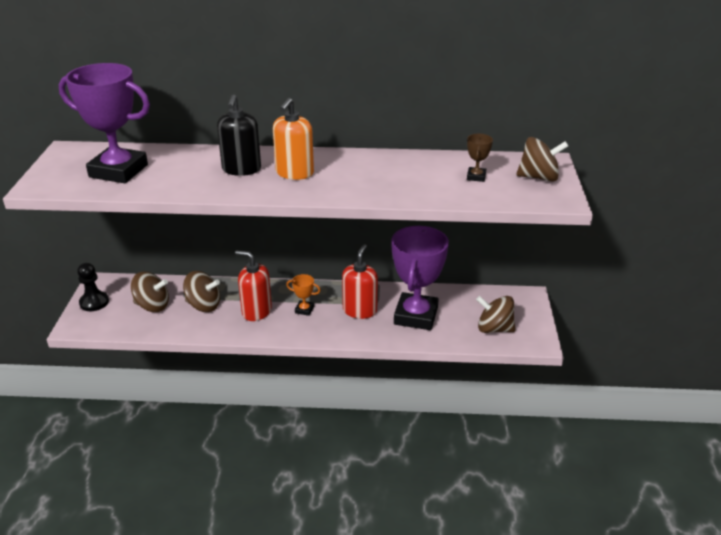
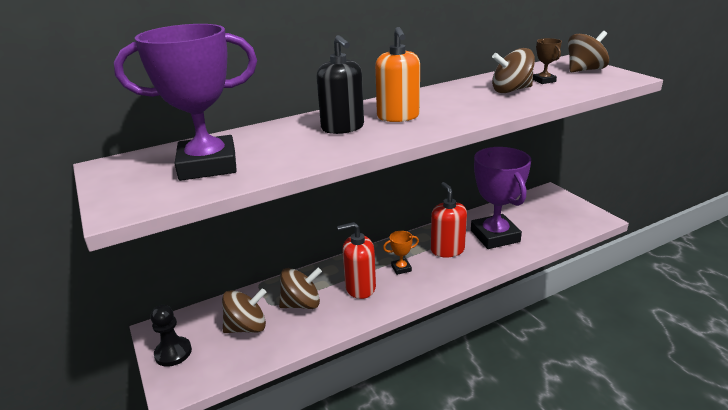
camera: 30 degrees left, 5 degrees down
(494, 328) = (560, 222): brown spinning top -> brown spinning top (511, 90)

